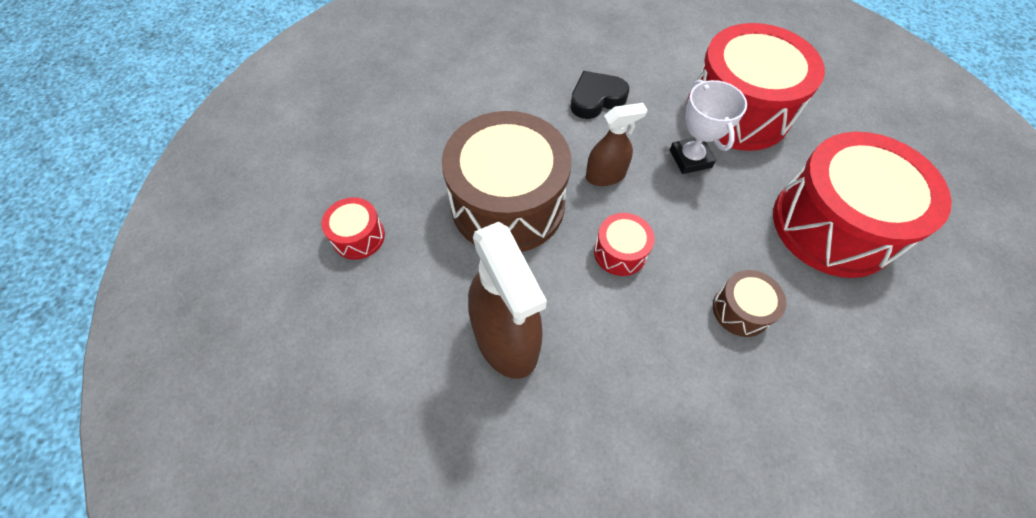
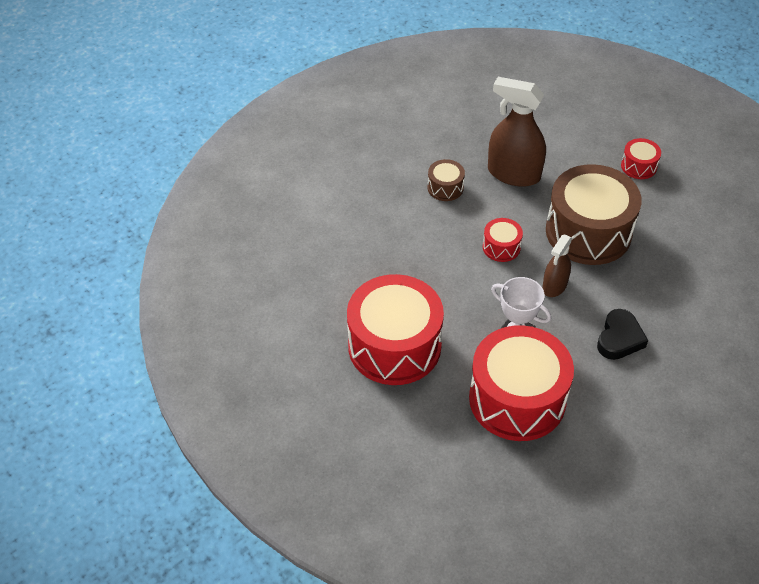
camera: 140 degrees right, 10 degrees down
(741, 310) = (413, 259): brown drum -> brown drum (445, 188)

